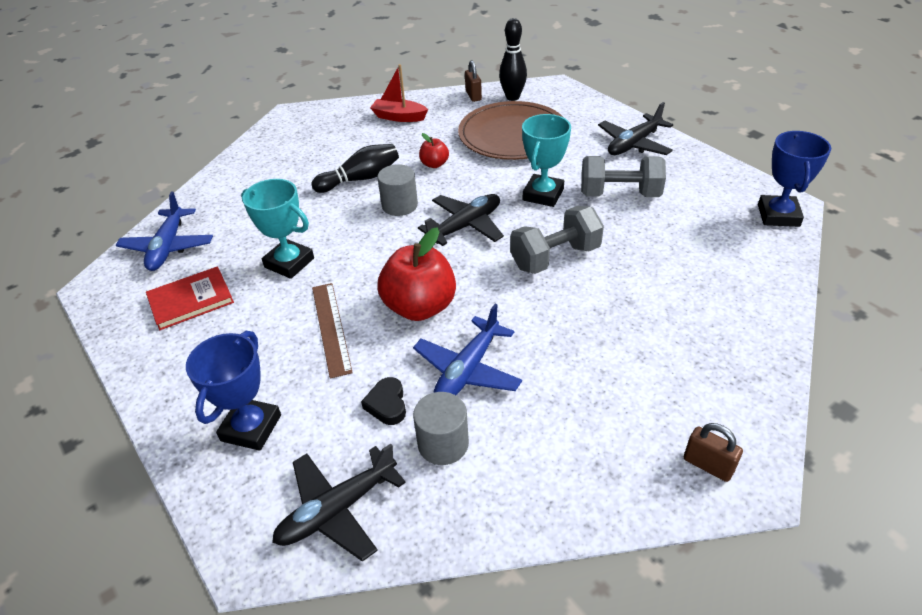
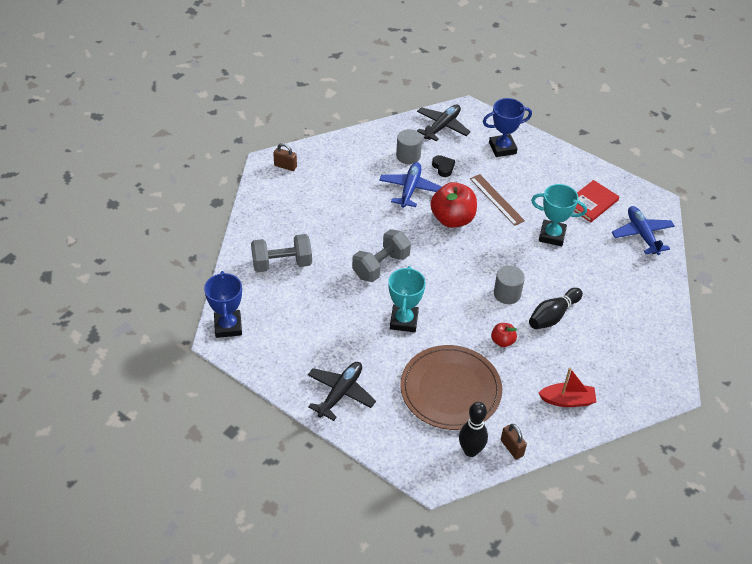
camera: 160 degrees right, 5 degrees up
(251, 428) = (502, 148): blue trophy -> blue trophy turned 75 degrees clockwise
(465, 226) = (450, 282): black plane -> none
(619, 194) = (345, 330): grey dumbbell -> grey dumbbell (282, 264)

